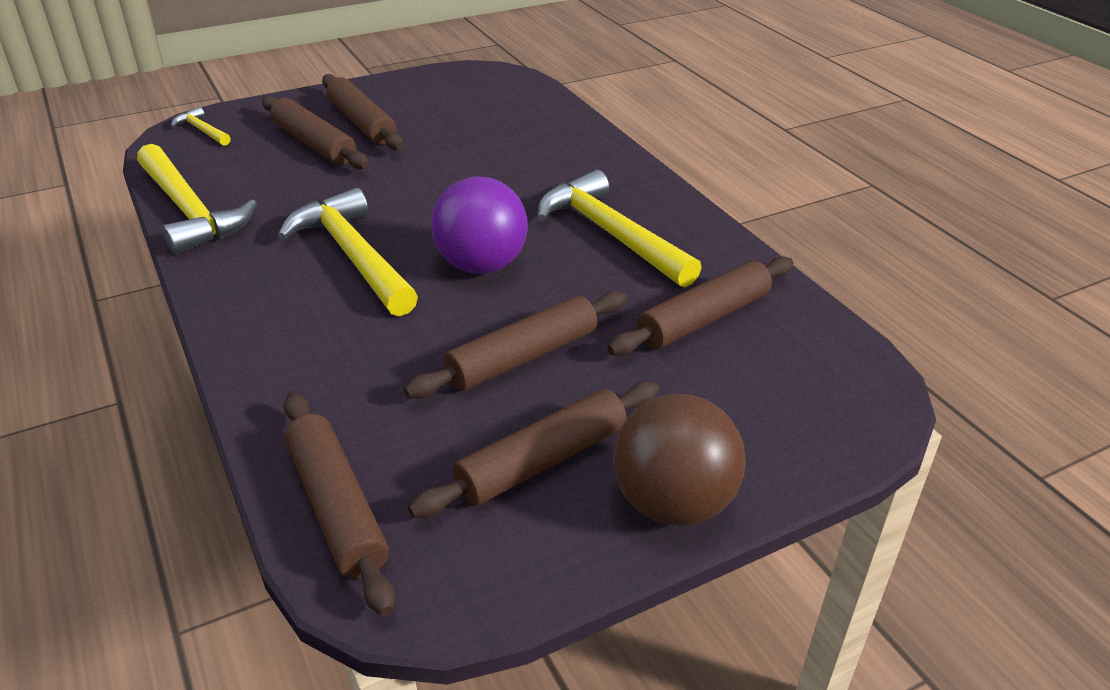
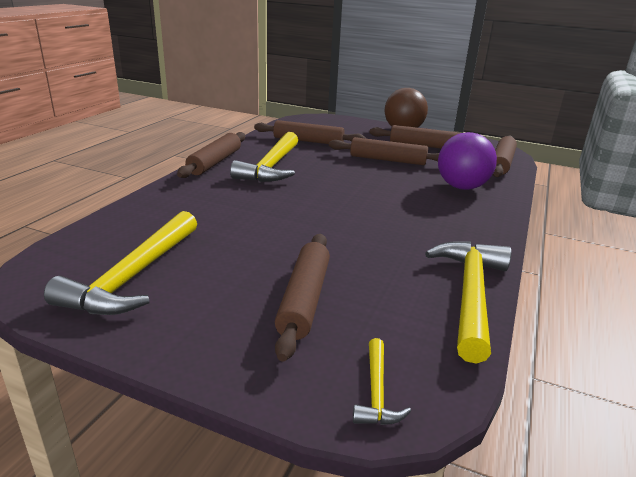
camera: 130 degrees left, 10 degrees down
(353, 256) = (398, 215): yellow hammer -> yellow hammer (134, 276)
(362, 123) = (234, 297): brown rolling pin -> brown rolling pin (215, 162)
(481, 265) = (347, 184): purple ball -> purple ball (461, 187)

